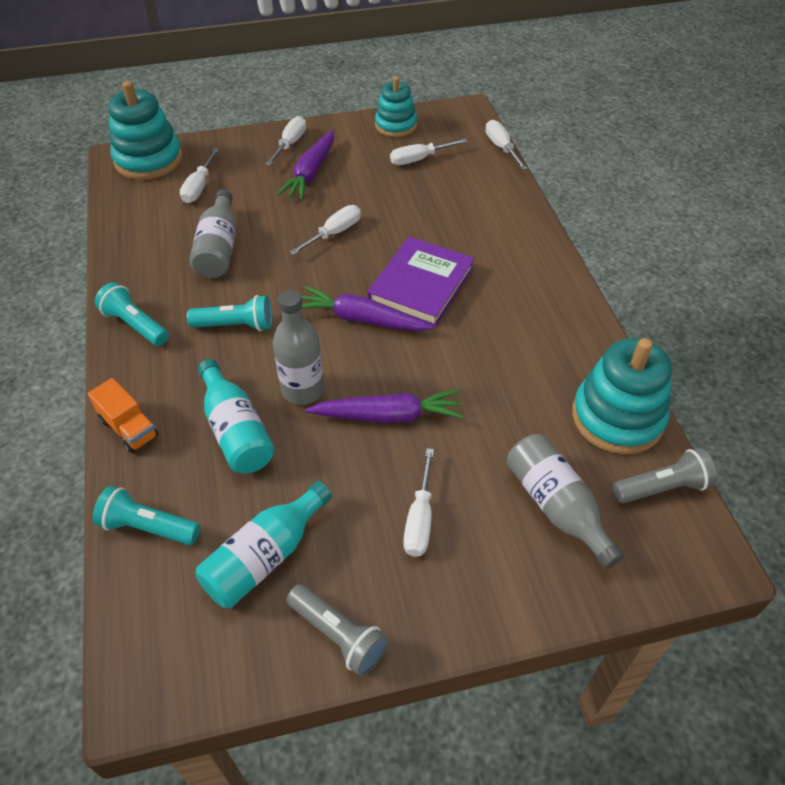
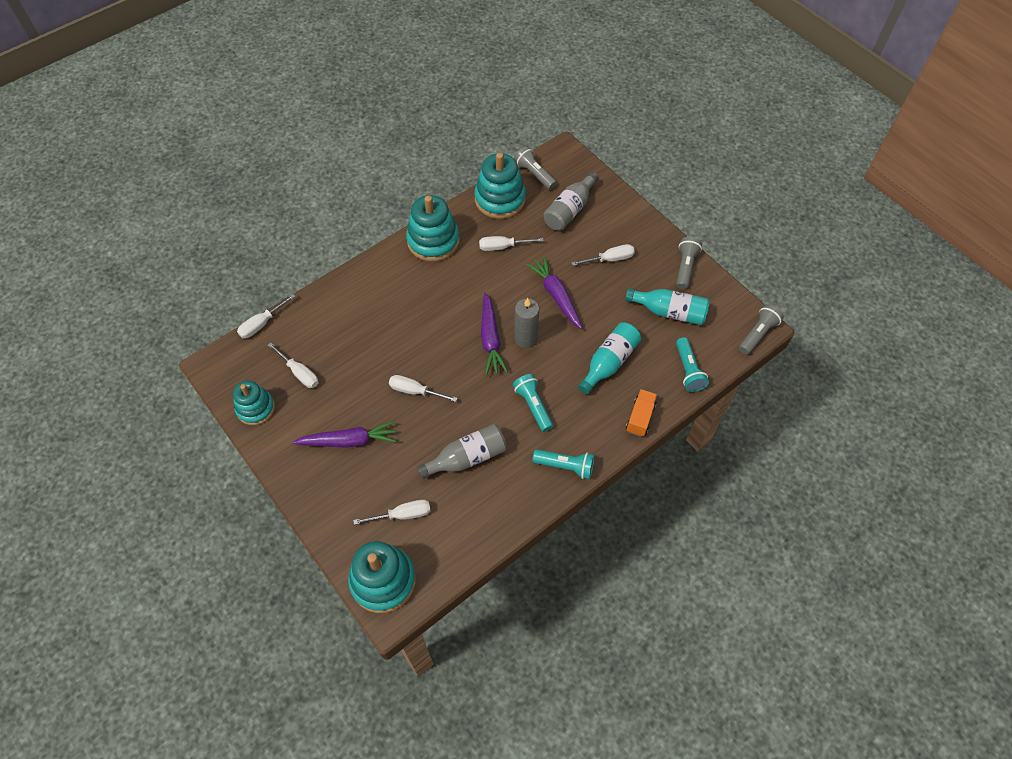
camera: 115 degrees left, 10 degrees up
(127, 682) = (757, 334): none -> grey flashlight
(135, 325) = (565, 466): turquoise flashlight -> turquoise flashlight turned 90 degrees counterclockwise
(290, 144) = (314, 476): white screwdriver -> white screwdriver (503, 247)
(302, 390) = (562, 344): grey bottle -> none
(338, 354) = (525, 338): none -> grey candle
(421, 285) = (443, 319): purple book -> none
(561, 314) = (433, 241): none -> turquoise stacking toy

